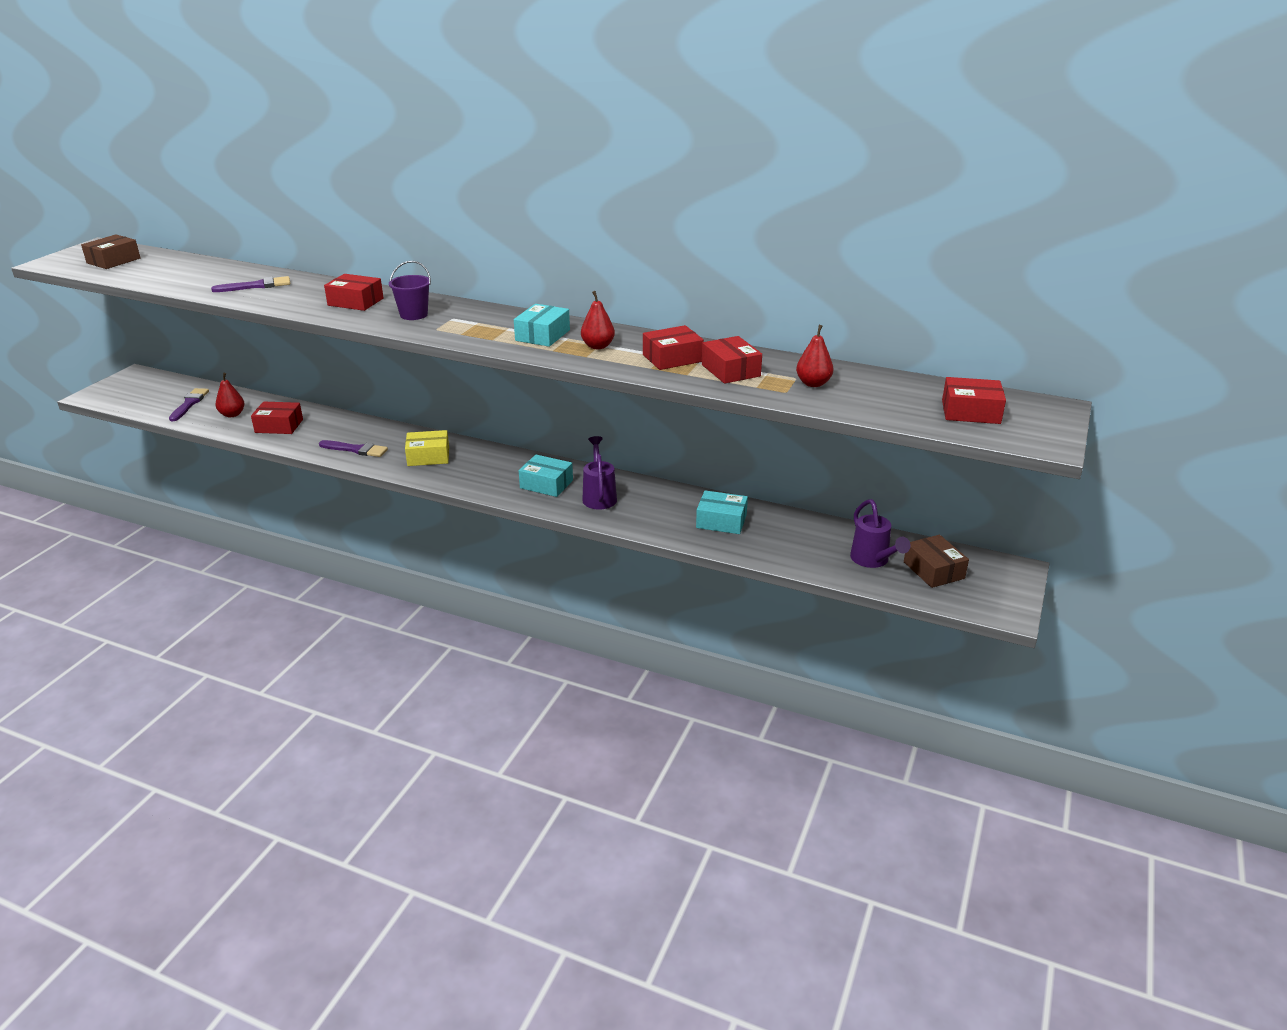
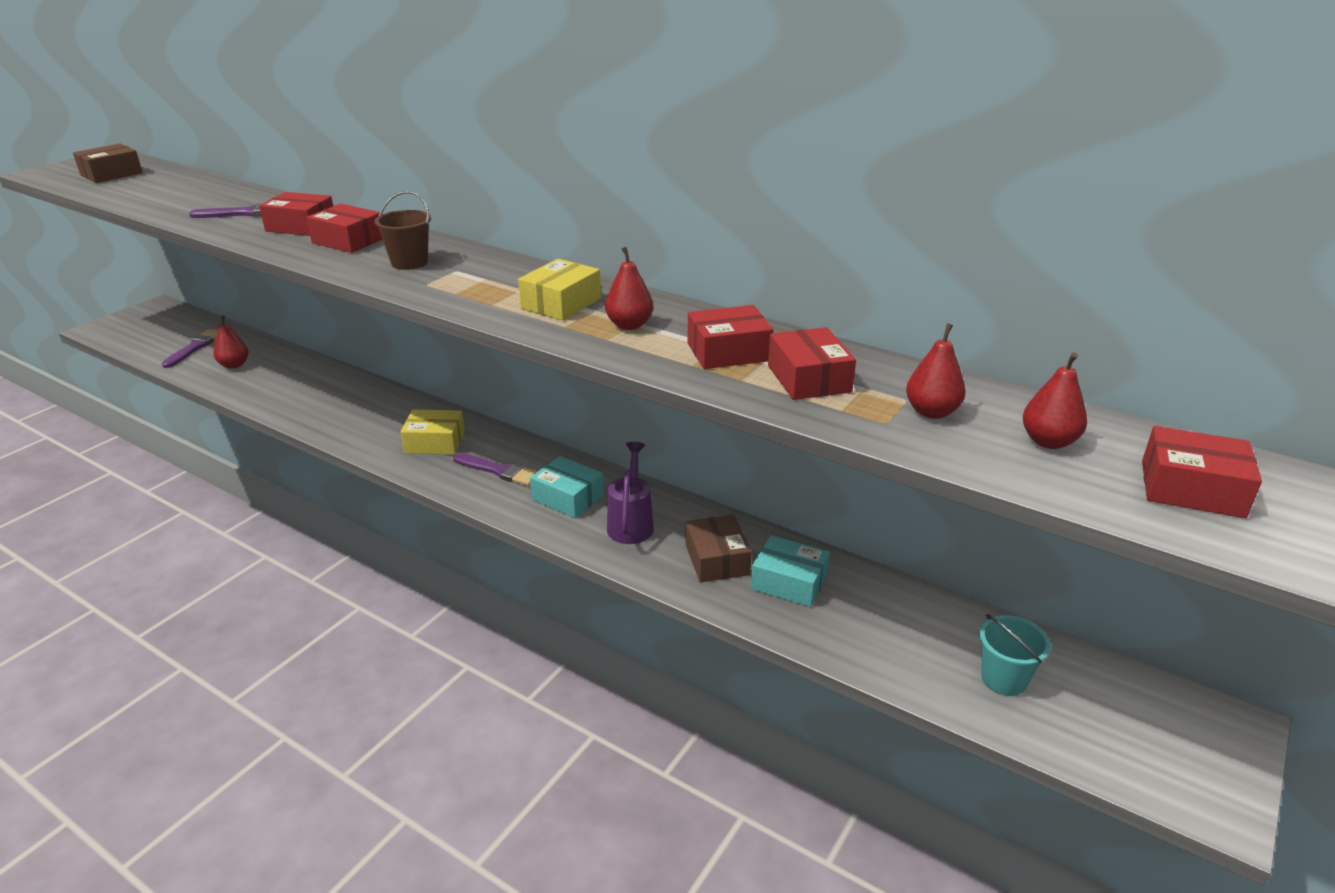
camera: 10 degrees right, 0 degrees up
(279, 426) = (279, 384): red box -> red box (301, 226)
(356, 449) = (353, 424): purple brush -> purple brush (499, 471)
(414, 315) = (409, 262): purple bucket -> brown bucket
(542, 335) = (561, 303): turquoise box -> yellow box
(873, 561) = (1003, 679): purple watering can -> turquoise bucket
(886, 394) = (1048, 442): none -> red pear
(933, 570) = (1099, 709): brown box -> brown box (717, 559)

